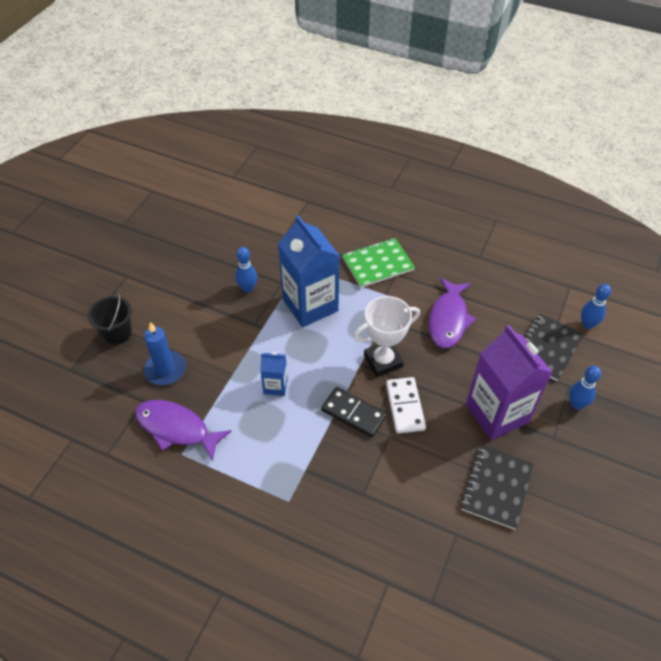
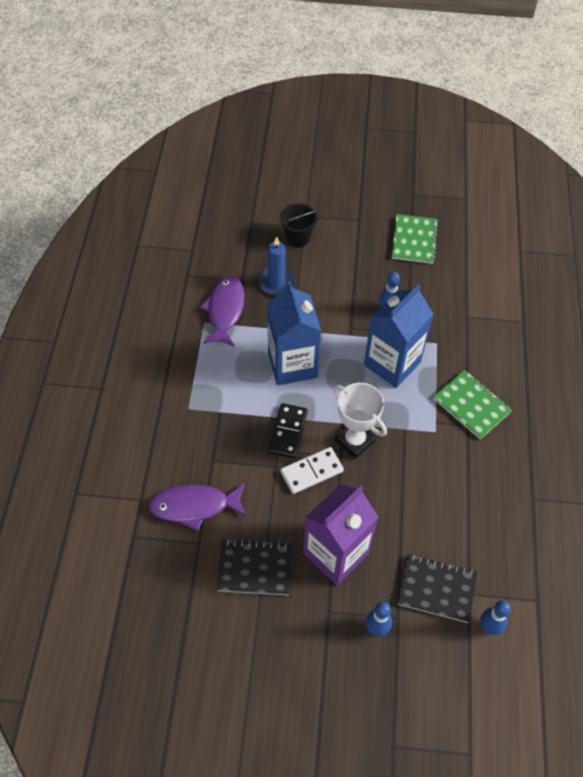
camera: 70 degrees right, 5 degrees up
(178, 242) = (414, 240): none -> green notebook
(275, 386) = (292, 364): blue carton -> blue carton, size x2.11
(448, 319) = (431, 486): purple fish -> purple fish (194, 506)

